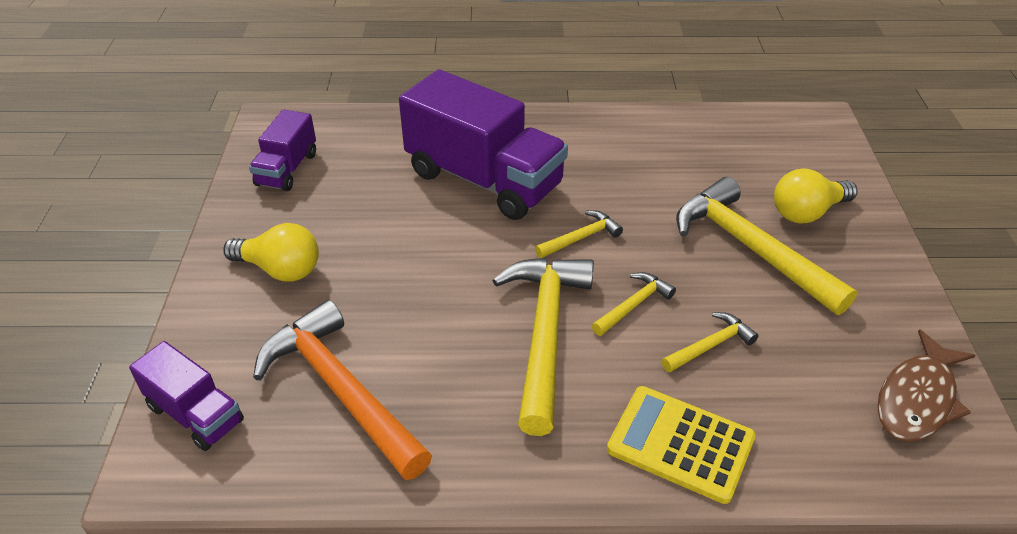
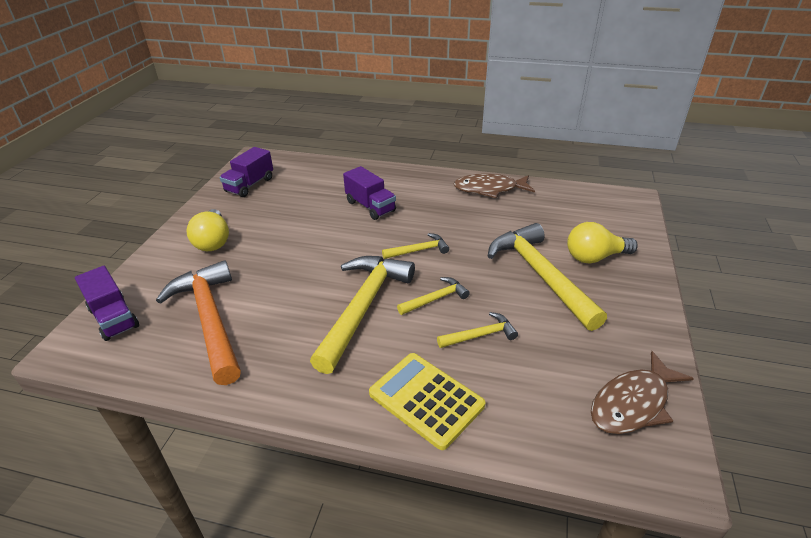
camera: 15 degrees right, 5 degrees down
(280, 269) = (213, 241): yellow light bulb -> yellow light bulb turned 45 degrees clockwise
(484, 180) = (370, 206): purple truck -> purple truck, size x0.52
(635, 130) = (489, 189): none -> brown fish

